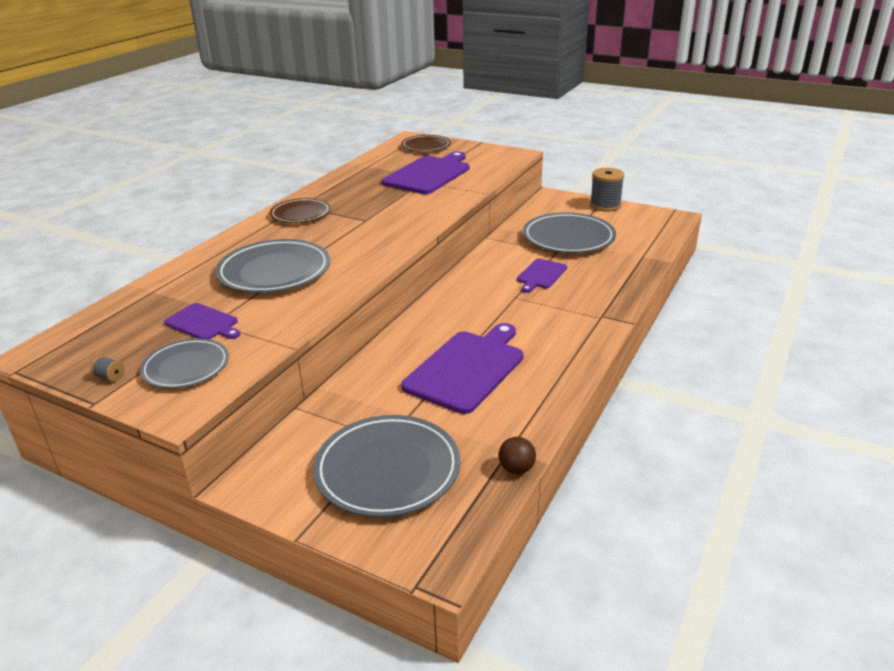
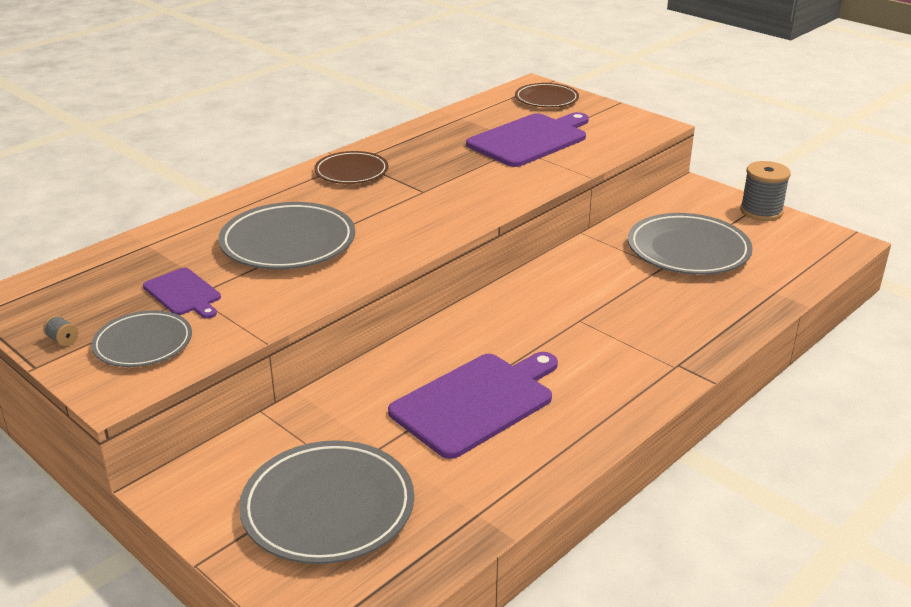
camera: 15 degrees right, 0 degrees up
(516, 469) = (475, 539): brown ball -> none
(541, 275) = (627, 295): purple cutting board -> none

